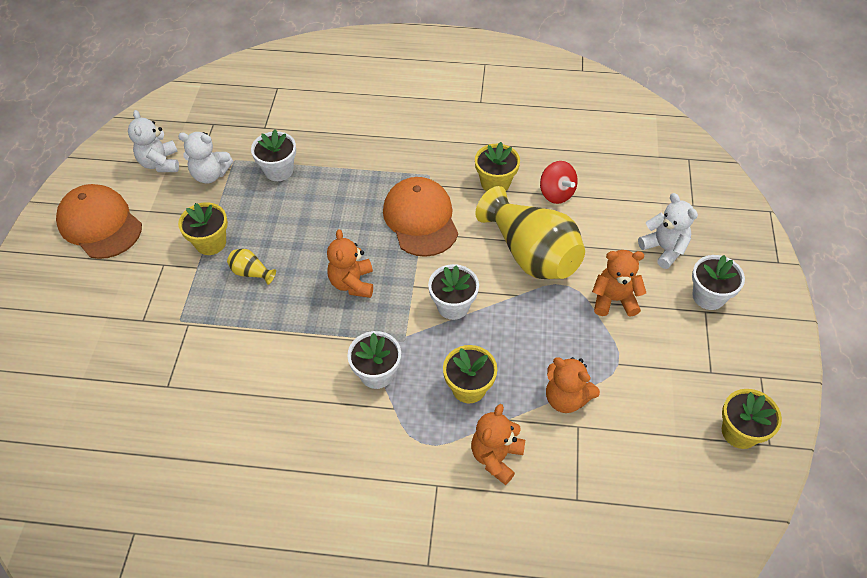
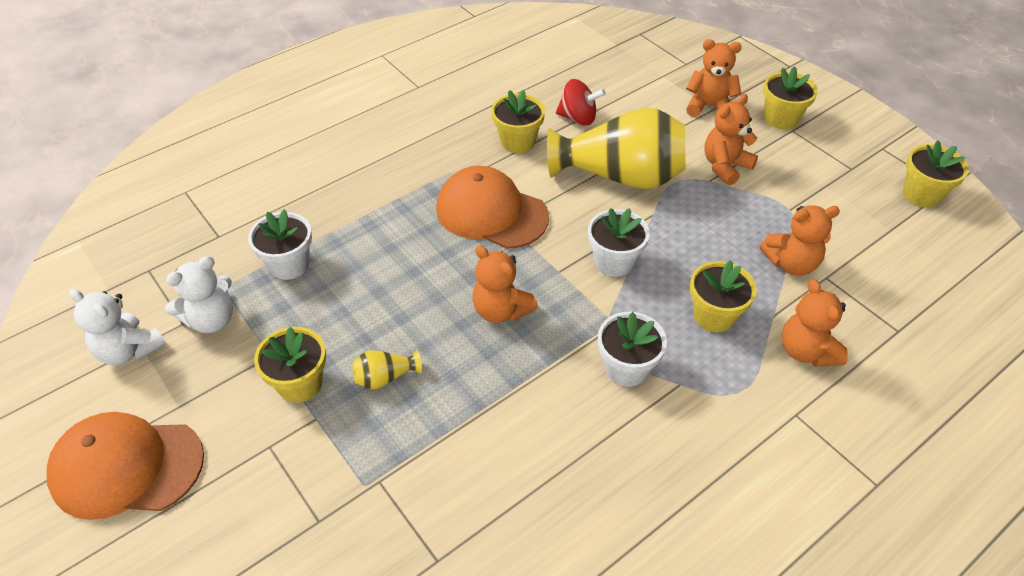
camera: 45 degrees left, 5 degrees down
(664, 249) = (709, 106): white teddy bear -> orange teddy bear
(708, 296) = (781, 118): white flower pot -> yellow flower pot

